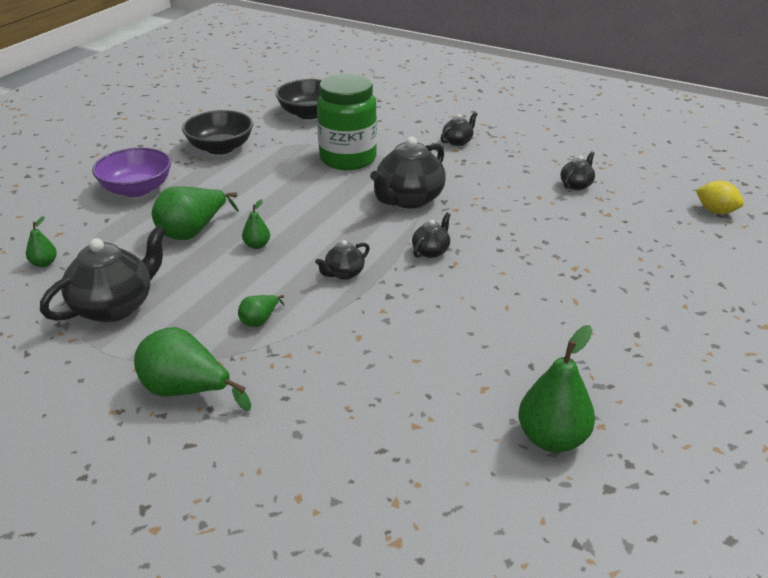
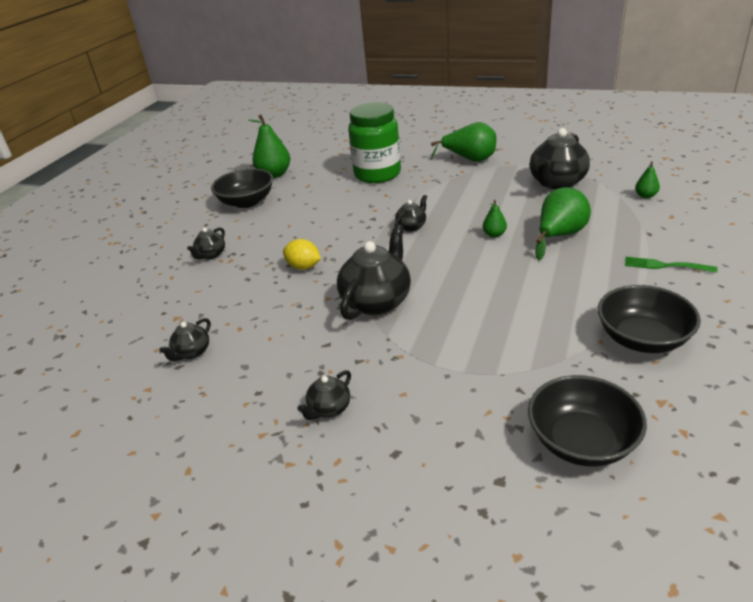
camera: 175 degrees right, 0 degrees up
(137, 189) = (664, 265): purple bowl -> green fork
(260, 320) = (453, 192): green pear -> none
(348, 159) = (467, 348): green jar -> green jar (377, 174)
(431, 251) = (347, 254): black teapot -> black teapot (211, 254)
(586, 370) = (246, 202): none -> black bowl
(716, 211) = (62, 340): yellow lemon -> yellow lemon (303, 267)

